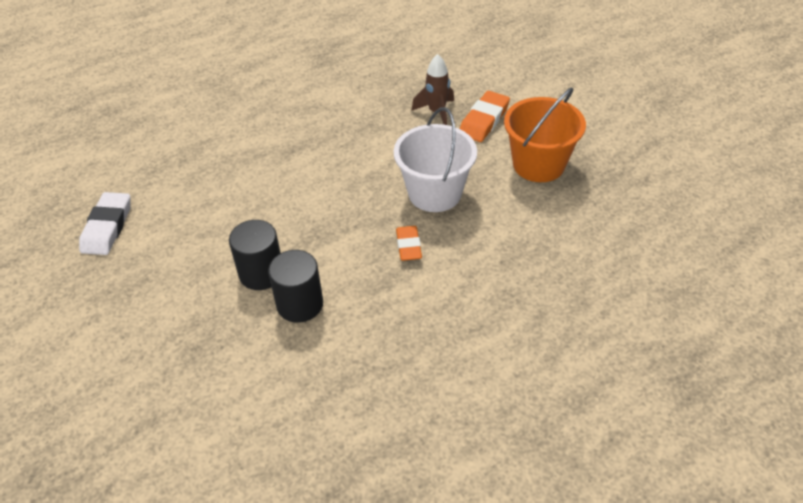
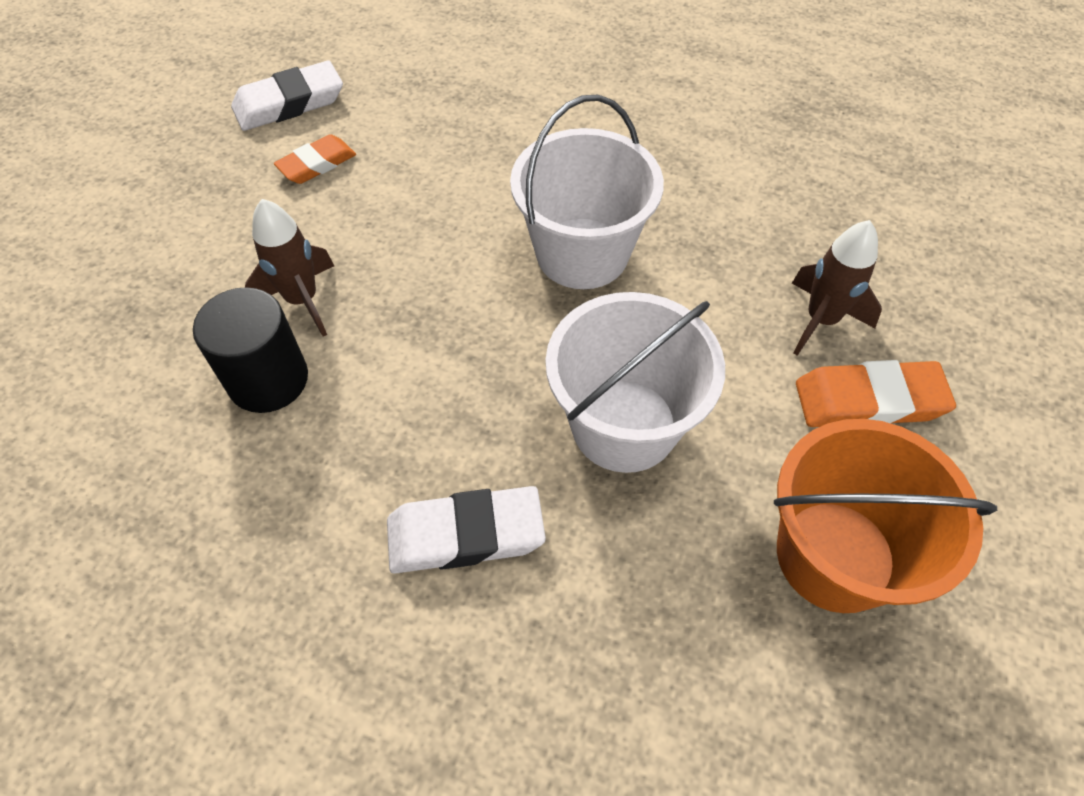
camera: 55 degrees right, 10 degrees up
(261, 273) = (302, 300): black cylinder -> brown rocket
(332, 163) = (582, 253): none -> white bucket
(408, 246) = (476, 454): orange eraser -> orange eraser (317, 164)
(445, 266) = (465, 534): none -> white eraser

